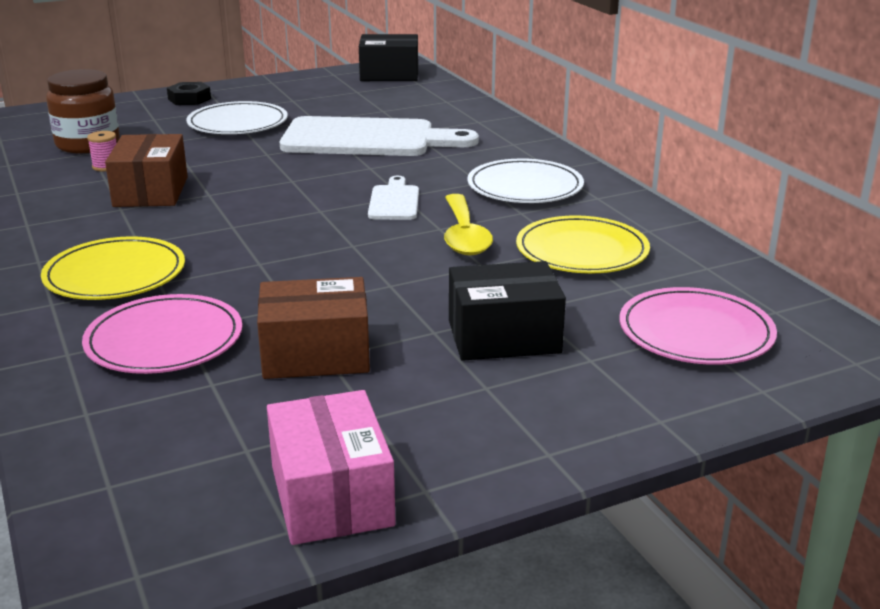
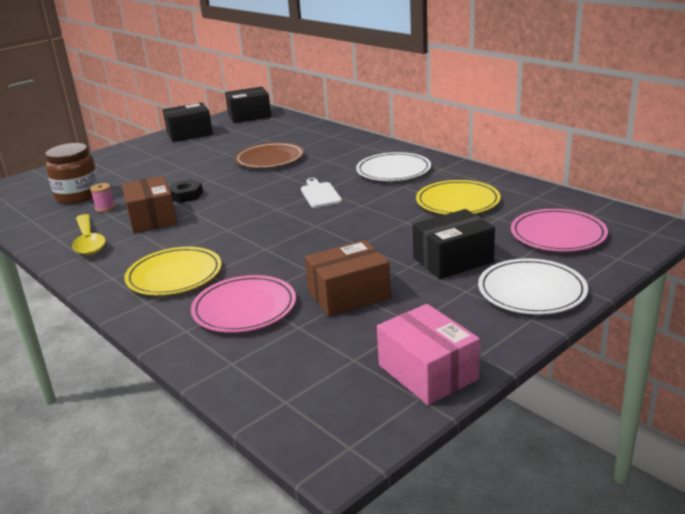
camera: 15 degrees left, 0 degrees up
(189, 99) = (125, 154): black nut -> black nut (185, 195)
(237, 123) = (173, 164): white plate -> white plate (531, 290)
(291, 86) = (189, 134): none -> black box
(367, 139) = (269, 159): white cutting board -> brown plate
(464, 235) = (380, 206): yellow spoon -> yellow spoon (89, 241)

